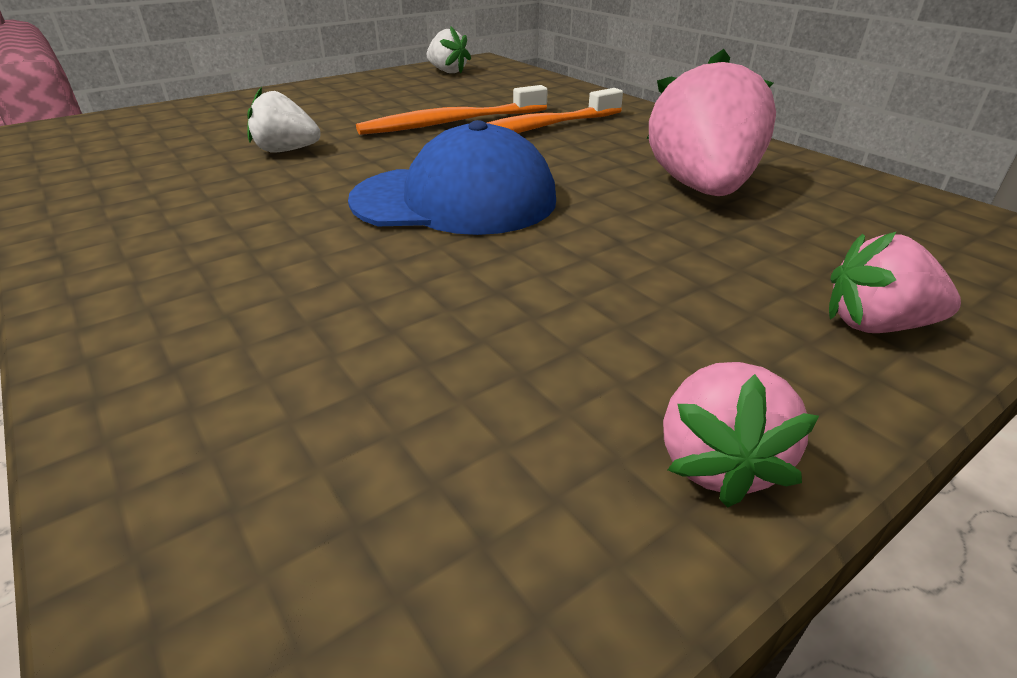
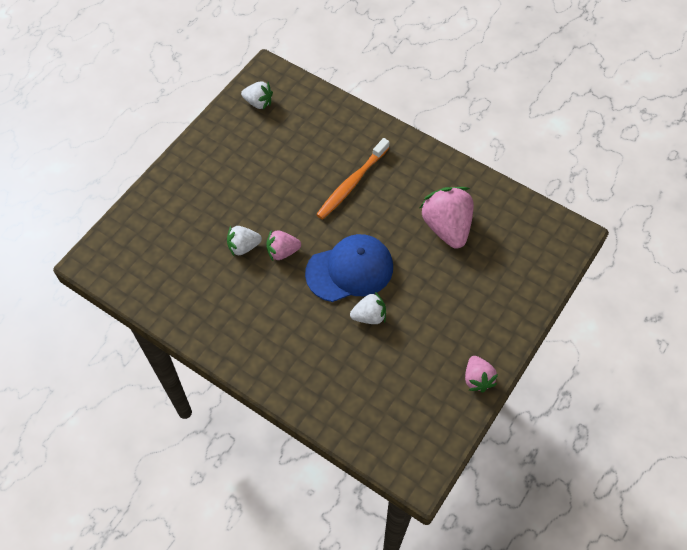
camera: 20 degrees left, 25 degrees up
(445, 261) = (369, 316): none -> white strawberry
(452, 122) = (305, 186): orange toothbrush -> none
(875, 325) = (514, 307): pink strawberry -> pink strawberry (282, 252)

